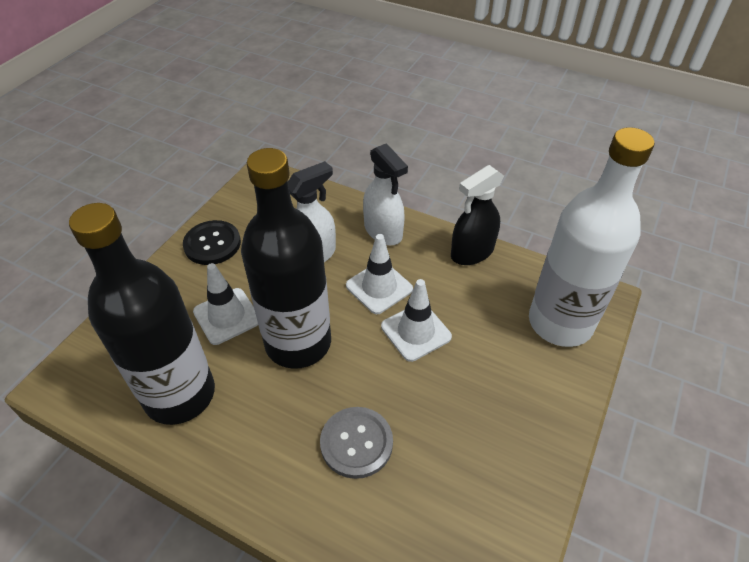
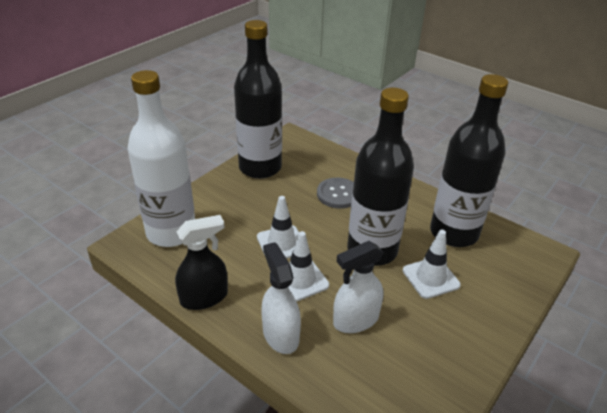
camera: 170 degrees left, 10 degrees down
(212, 244) = (459, 351): black button -> none
(508, 486) = (260, 168): none -> black bottle

